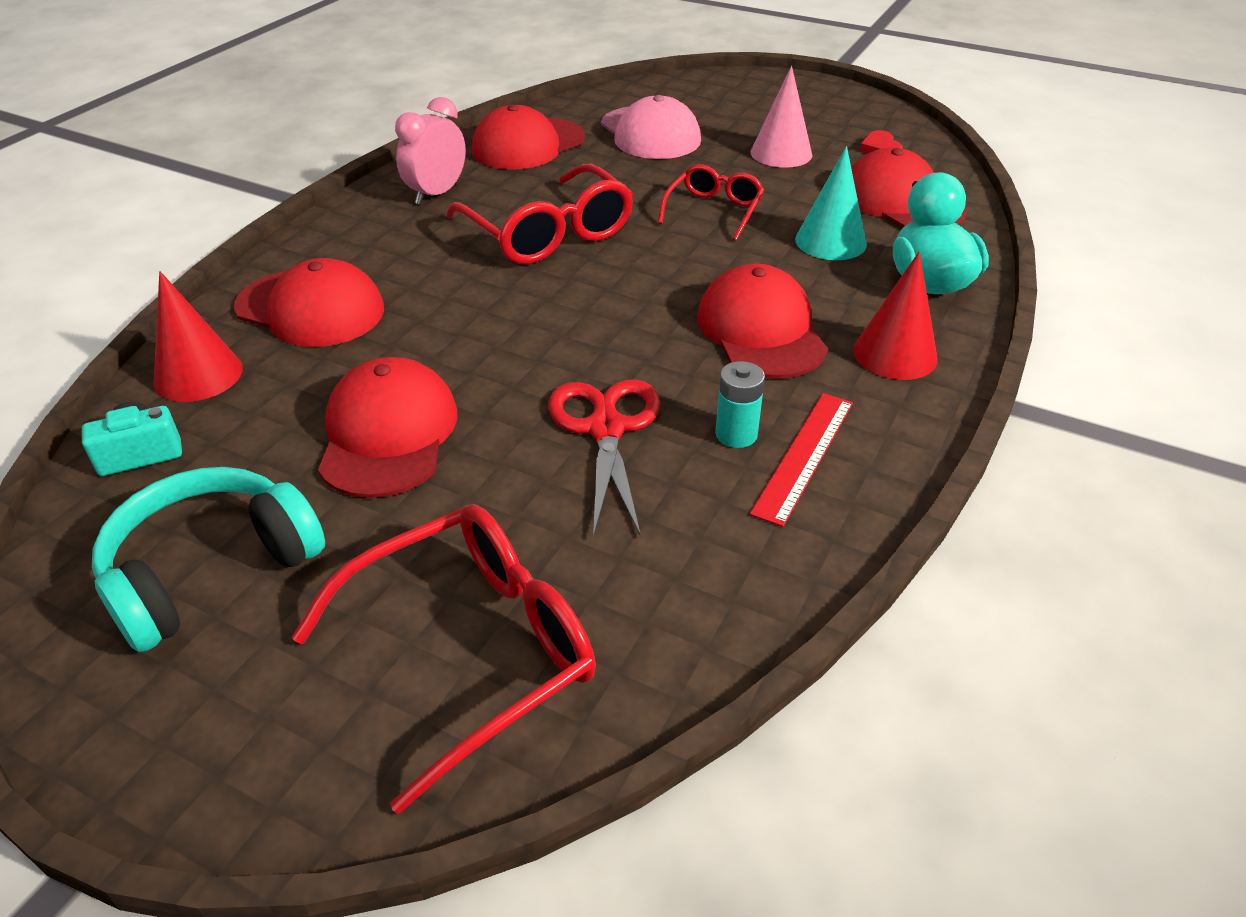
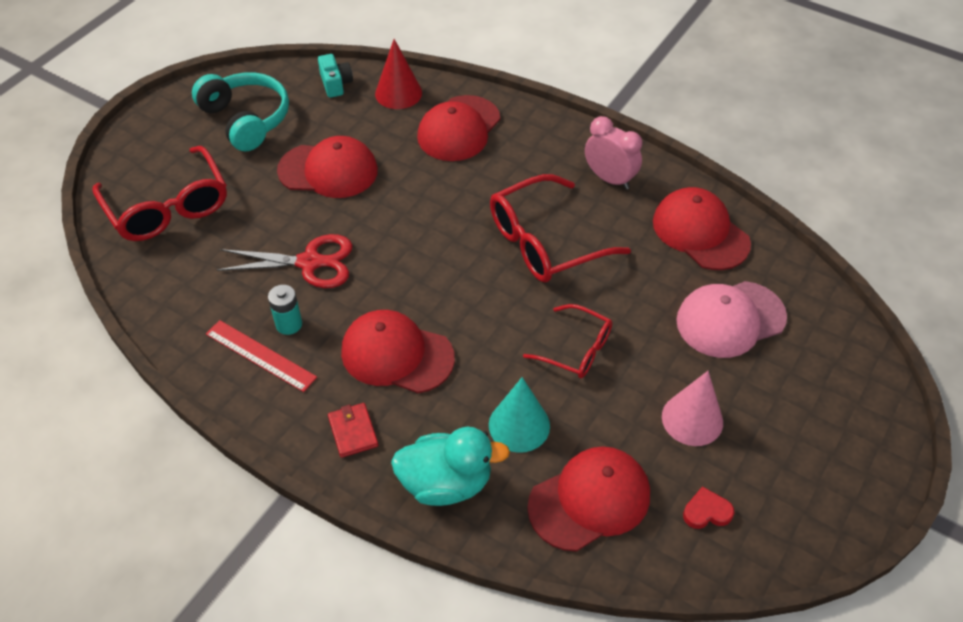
camera: 95 degrees right, 10 degrees up
(761, 330) = (397, 354): red cap -> red cap turned 150 degrees counterclockwise
(895, 354) = (353, 431): red cone -> red wallet

